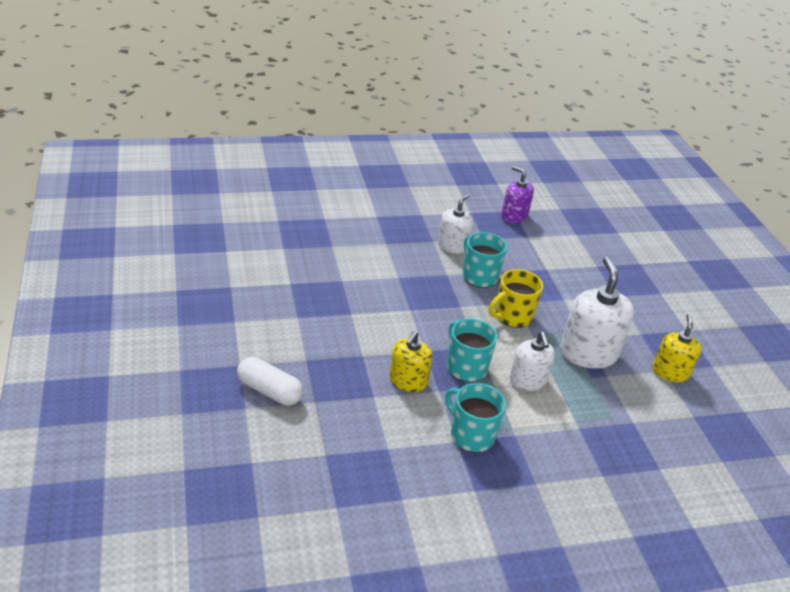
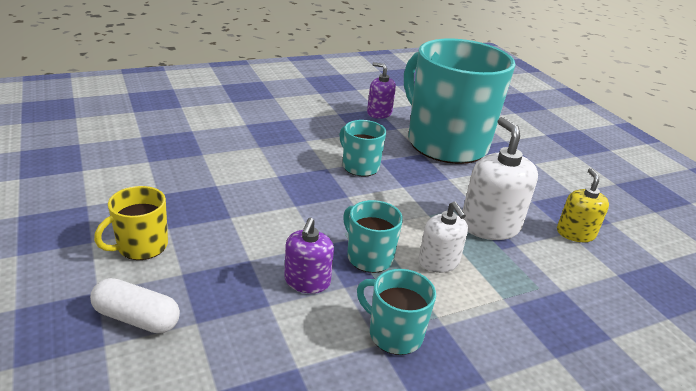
camera: 10 degrees left, 5 degrees down
(408, 381) = (307, 281): yellow soap dispenser -> purple soap dispenser
(453, 246) = (327, 142): white soap dispenser -> none
(512, 316) = (403, 199): yellow mug -> yellow mug (141, 246)
(574, 259) = (445, 143): none -> turquoise mug

